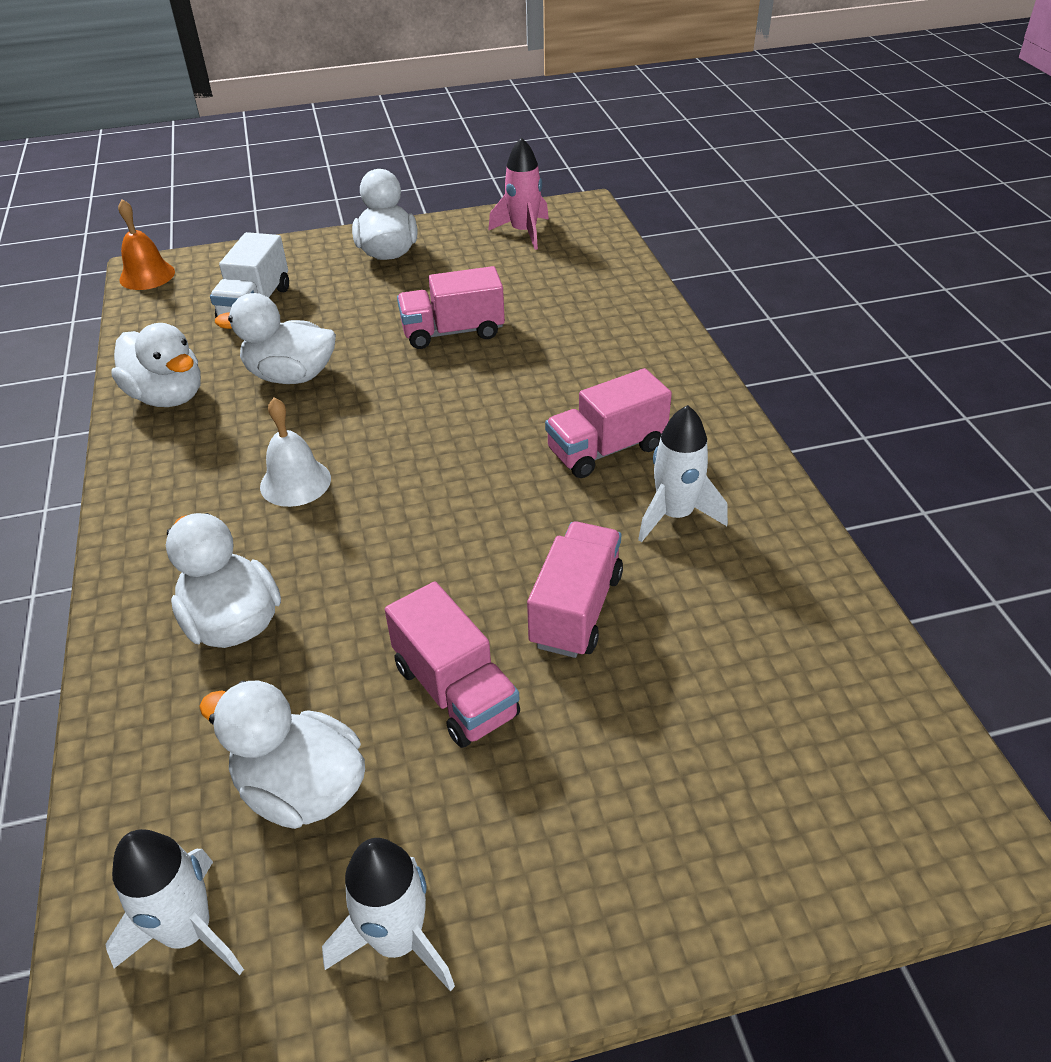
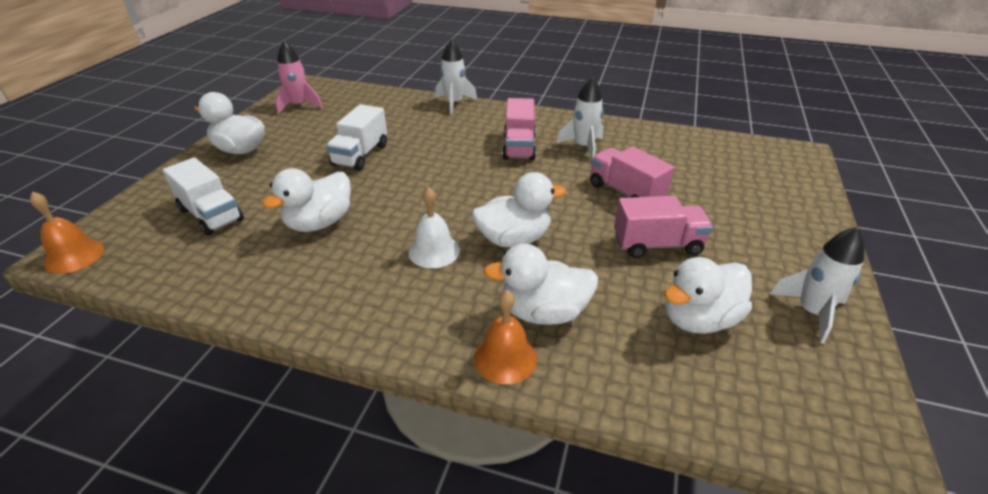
camera: 60 degrees left, 5 degrees down
(138, 620) = (505, 358): none -> orange bell
(168, 396) = (264, 284): white duck -> white duck (514, 239)
(188, 931) = (785, 393): white rocket -> white rocket (454, 103)
(453, 332) = (360, 155): pink truck -> white truck

